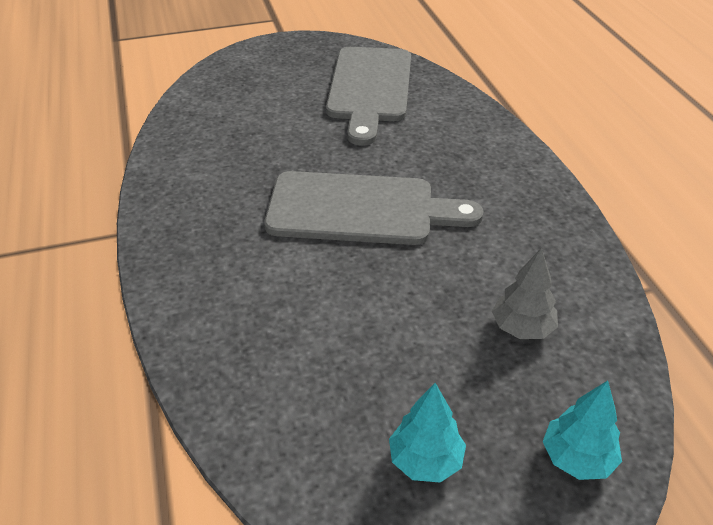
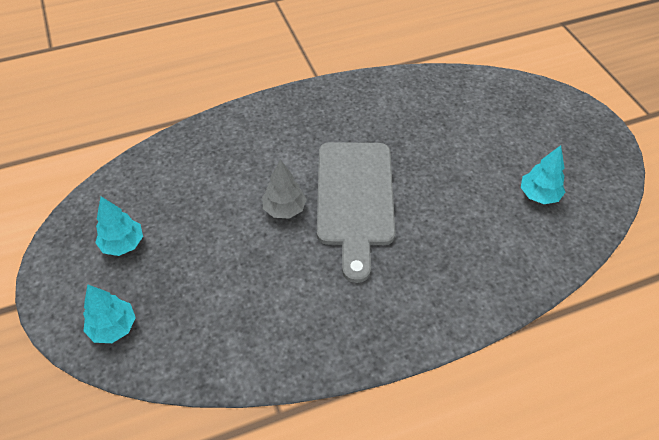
camera: 85 degrees right, 10 degrees up
(369, 89) = (539, 195): grey cutting board -> turquoise tree
(522, 328) = (228, 303): grey tree -> grey tree (284, 209)

